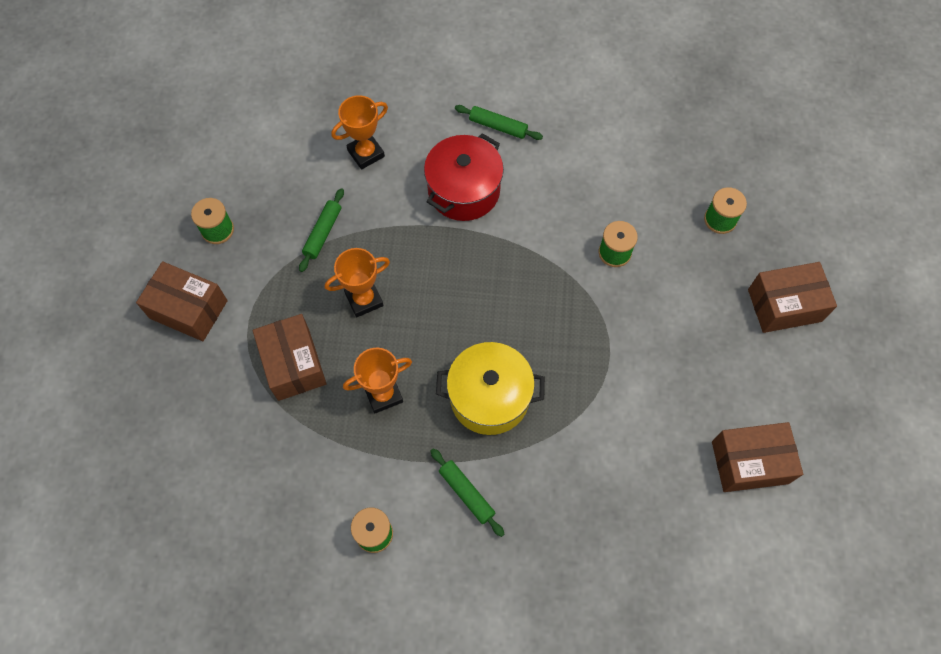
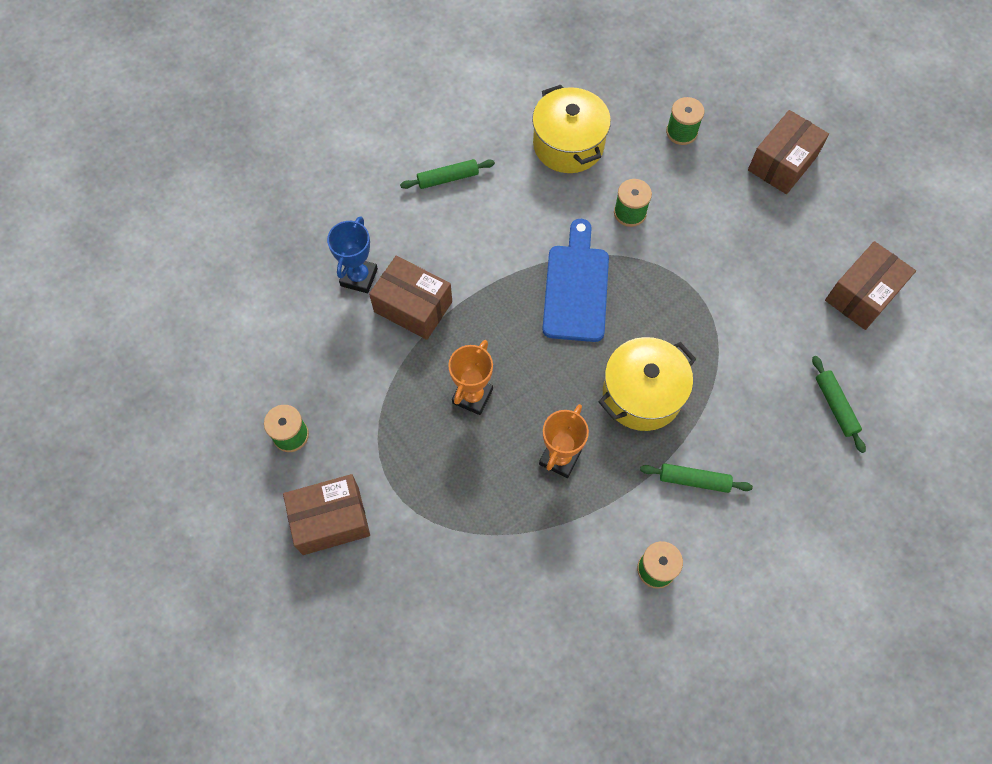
camera: 40 degrees left, 0 degrees up
(293, 364) = (465, 492): brown box -> brown box (413, 306)
(323, 233) = (385, 369): green rolling pin -> green rolling pin (835, 406)
(366, 153) = (359, 277): orange trophy -> blue trophy
(464, 190) = (469, 249): red pot -> none
(517, 278) = (576, 287): none -> blue cutting board
(616, 165) = (568, 145): none -> yellow pot

